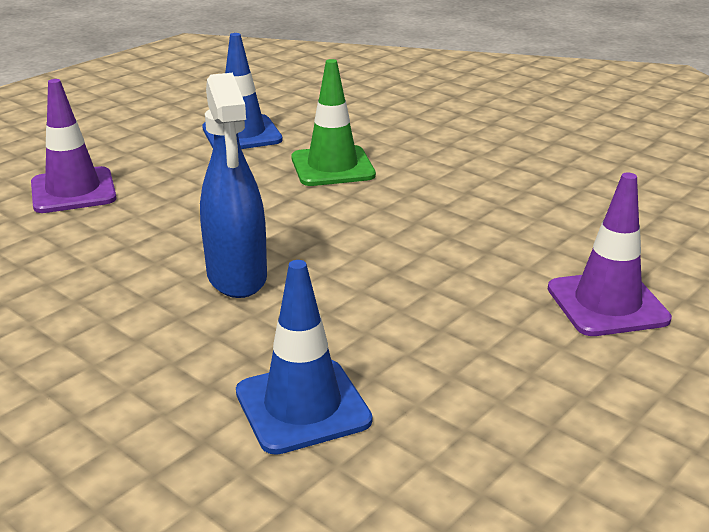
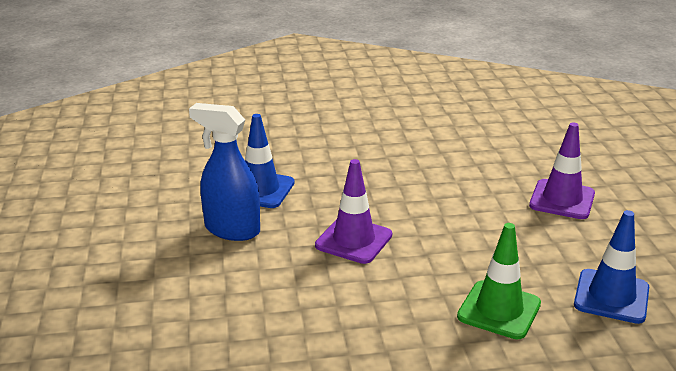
camera: 130 degrees right, 0 degrees up
(237, 277) = (385, 213): blue spray bottle -> blue spray bottle (232, 230)
(607, 304) = (191, 314): purple traffic cone -> purple traffic cone (353, 240)

